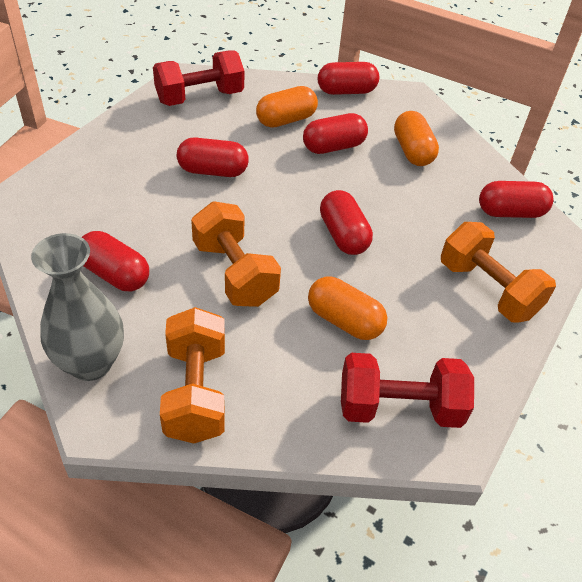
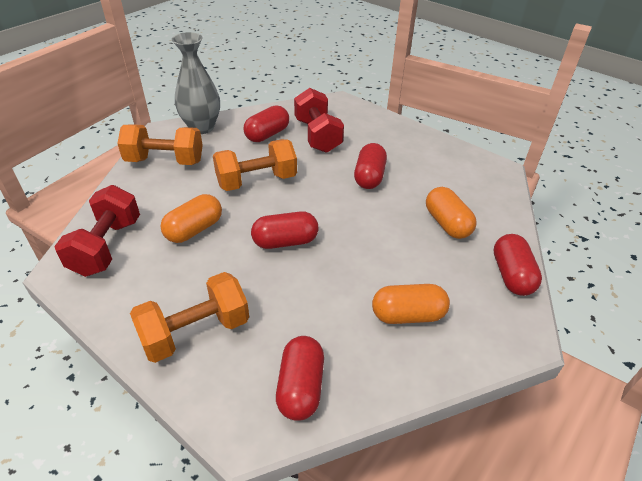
camera: 100 degrees right, 5 degrees down
(200, 97) = (470, 174): red dumbbell -> red dumbbell (317, 135)
(333, 147) = (408, 251): red capsule -> none

